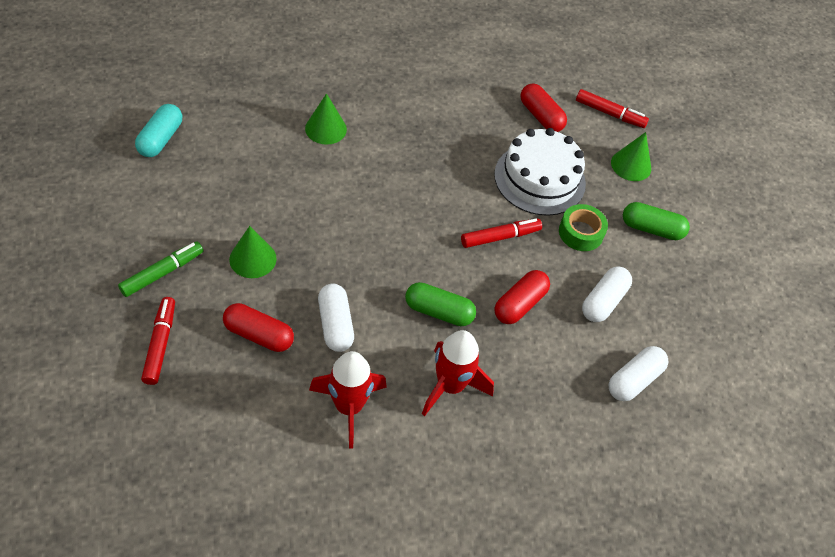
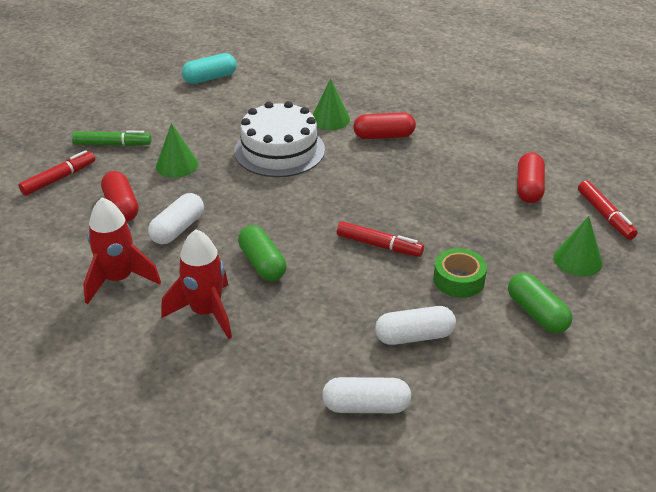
camera: 50 degrees right, 15 degrees down
(520, 304) = (335, 296): red capsule -> red capsule (384, 136)
(539, 179) = (469, 227): white cake -> white cake (279, 150)

